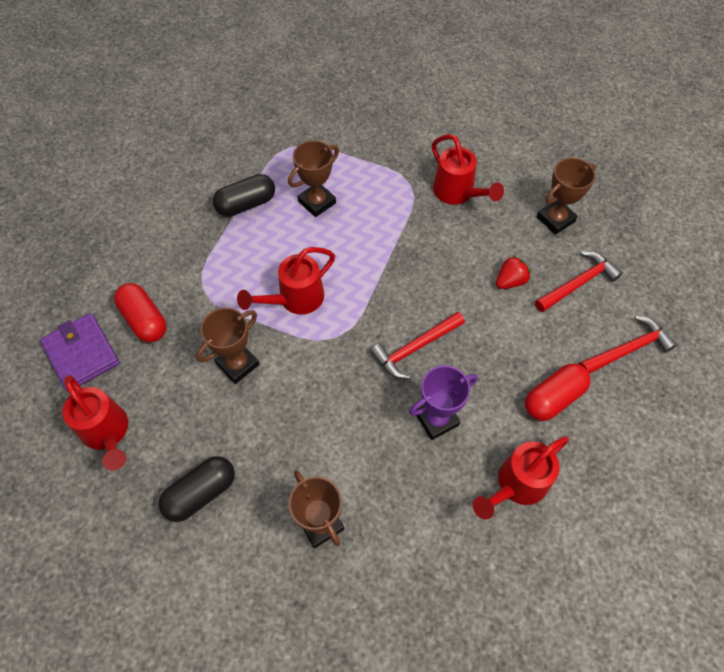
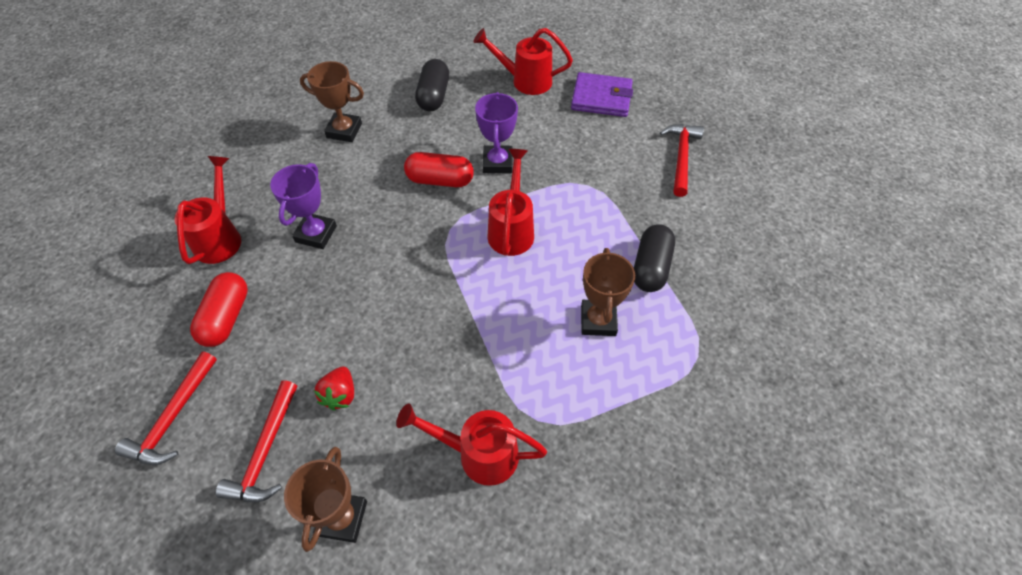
camera: 135 degrees right, 5 degrees down
(144, 320) = (594, 139): red capsule -> red capsule (440, 180)
(237, 364) = (497, 163): brown trophy -> purple trophy
(414, 348) = (378, 267): red hammer -> red hammer (681, 157)

